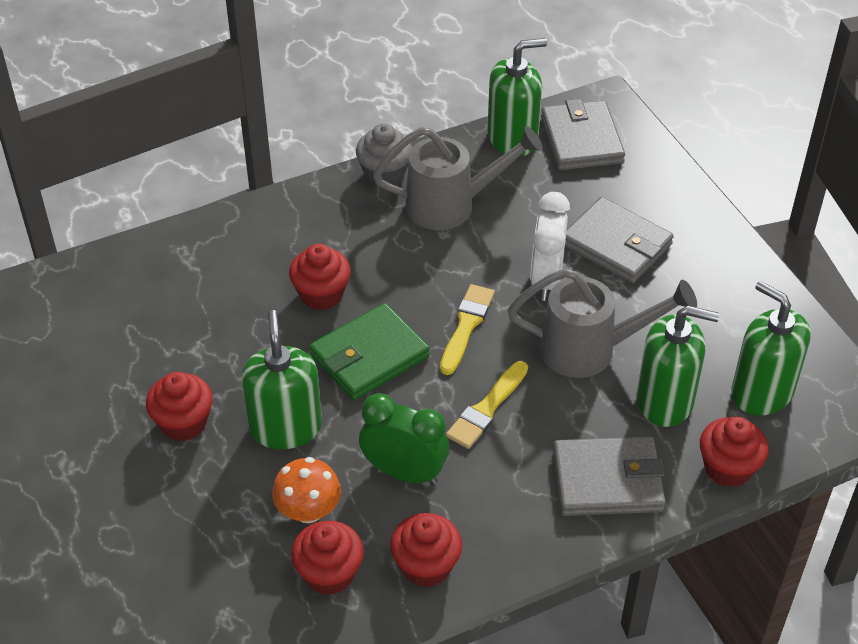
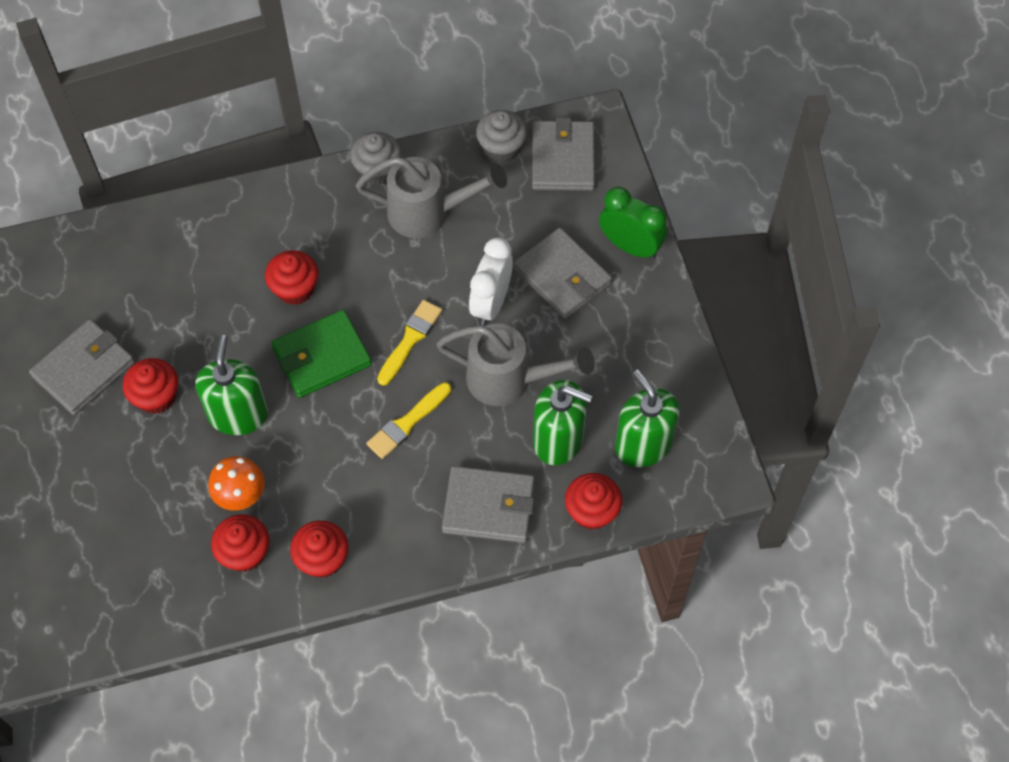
camera: 10 degrees right, 15 degrees up
(90, 407) = (84, 369): none -> grey wallet
(404, 472) = (325, 472): green clock -> green clock (630, 246)
(513, 138) = (501, 148): green soap dispenser -> grey cupcake

